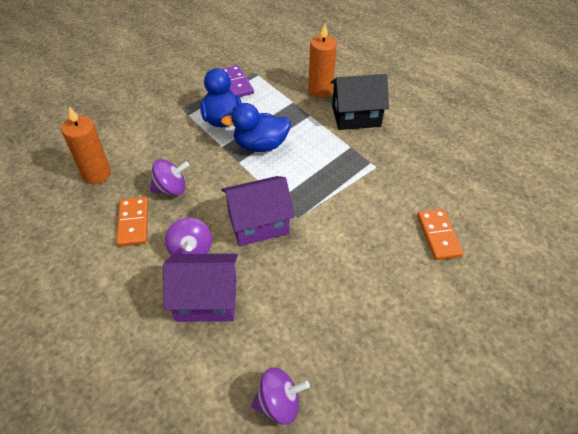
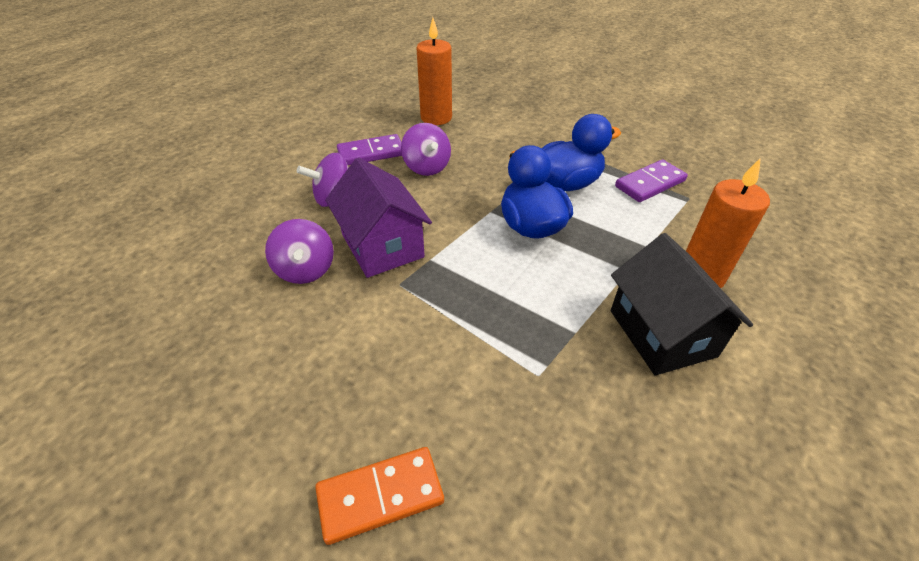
camera: 80 degrees right, 5 degrees down
(133, 223) = (371, 153): orange domino -> purple domino
(206, 299) = (264, 221): purple house -> none
(279, 403) = (107, 302): purple spinning top -> purple spinning top (305, 270)

